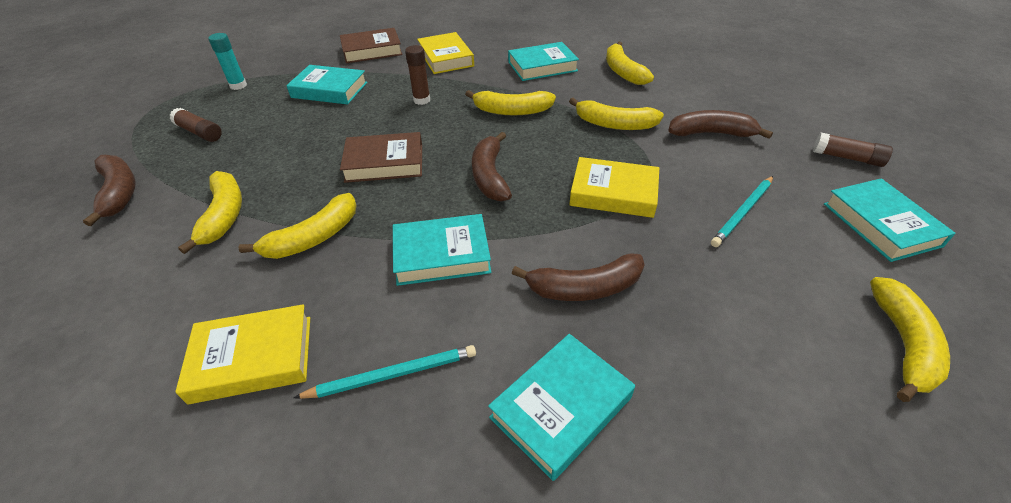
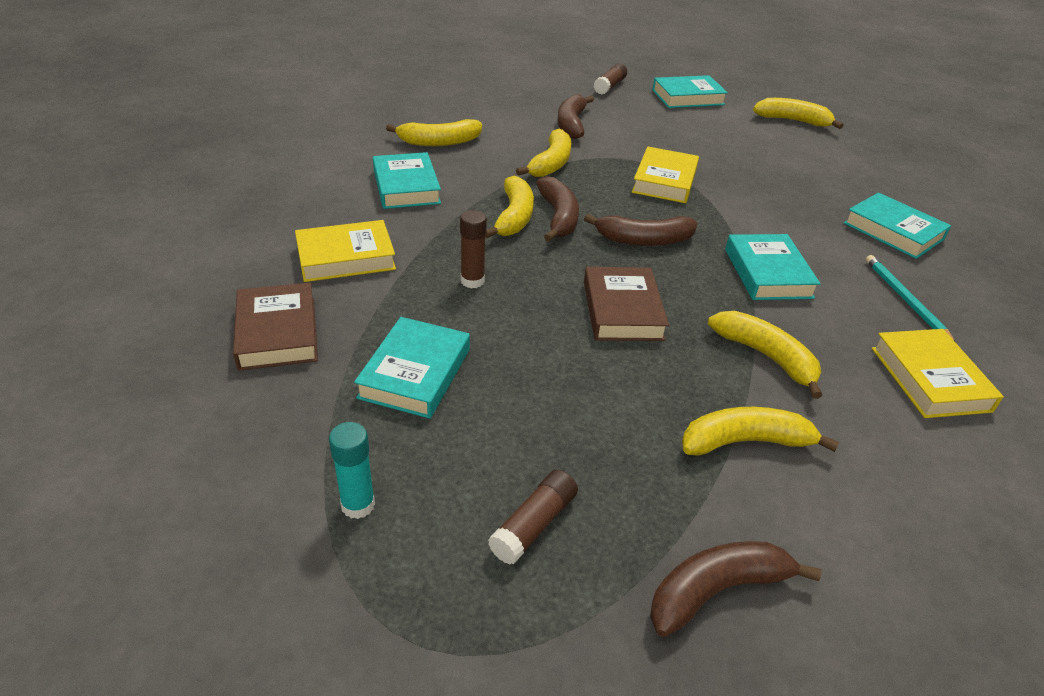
camera: 90 degrees left, 5 degrees down
(584, 288) = (784, 209): brown banana -> brown banana (558, 217)
(743, 213) = (683, 136): turquoise pencil -> none

